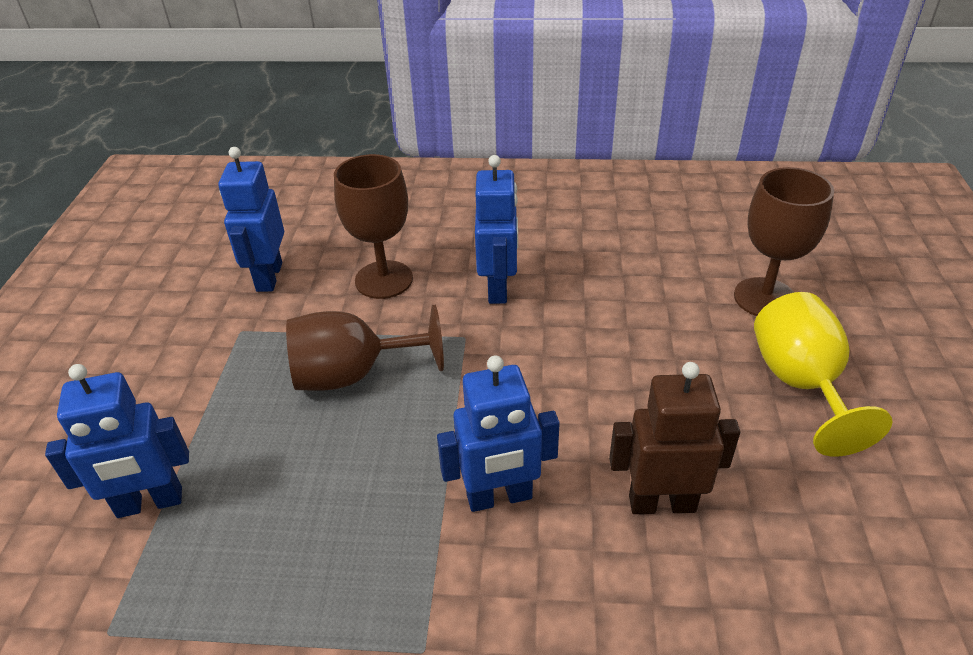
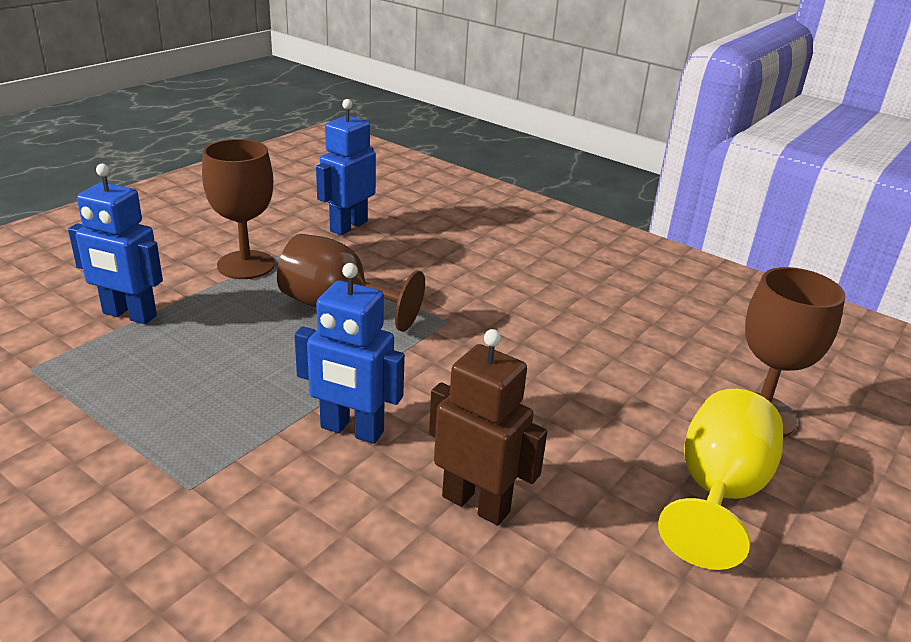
camera: 30 degrees right, 10 degrees down
(384, 280) = (428, 261): brown goblet -> brown goblet (246, 265)
(498, 288) = (512, 303): blue robot -> none

